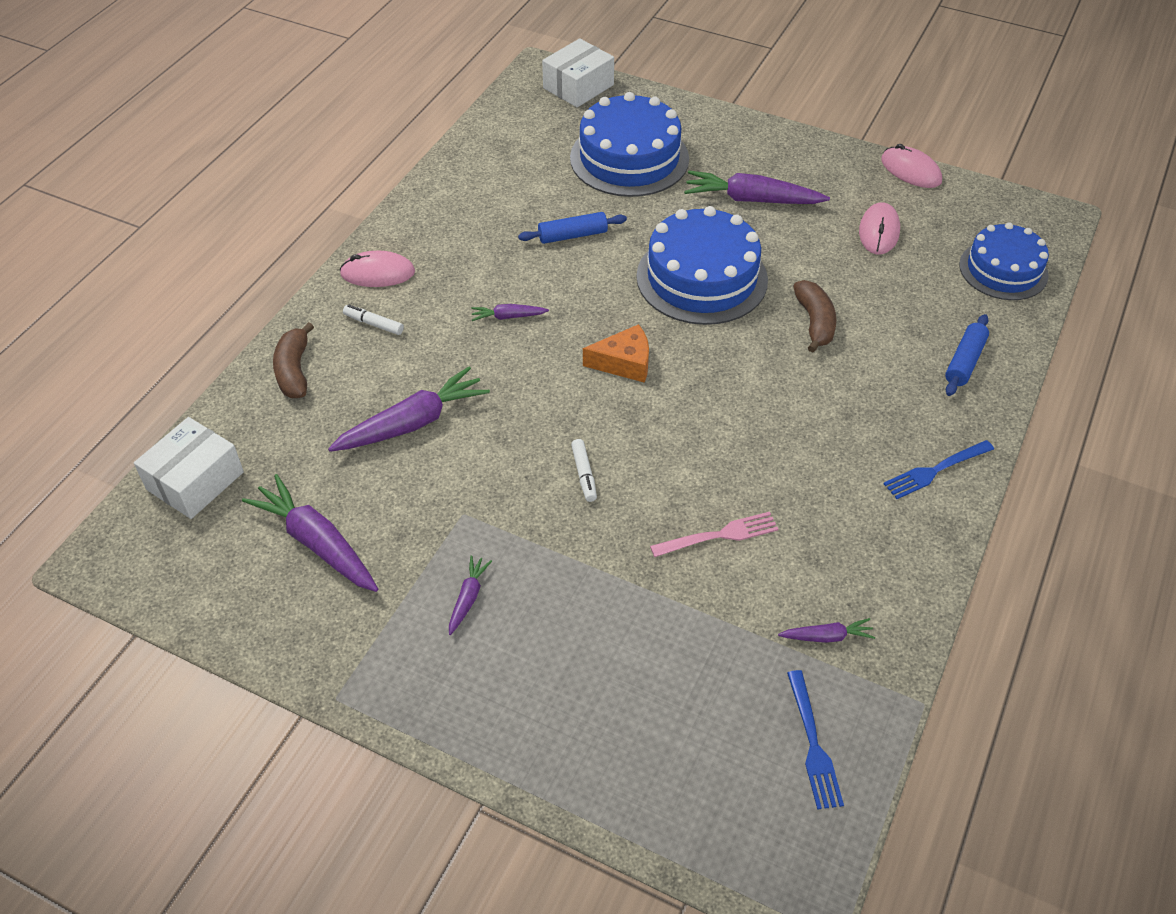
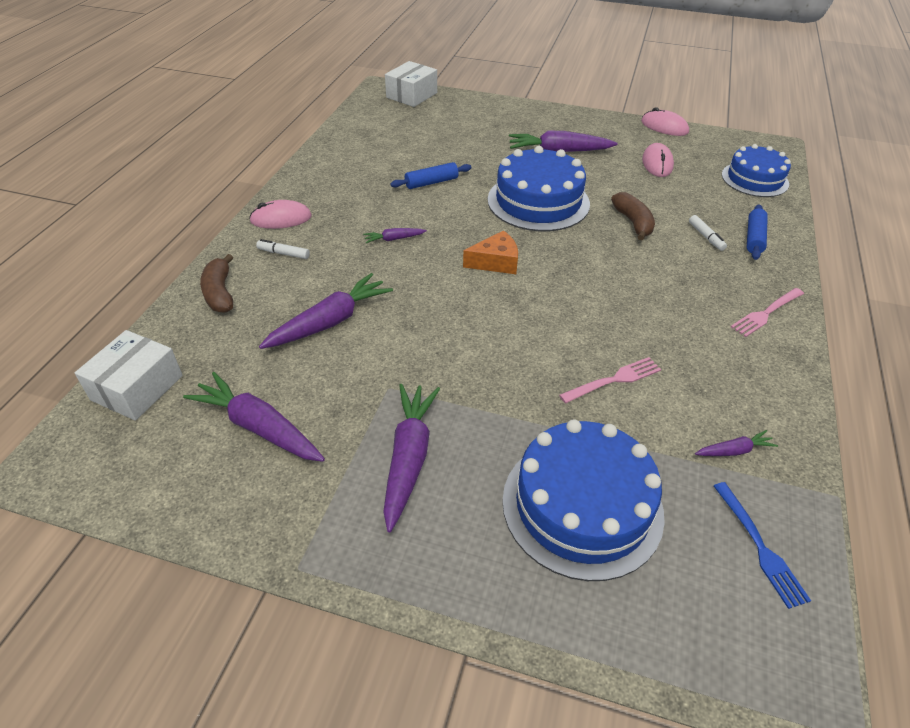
camera: 10 degrees left, 5 degrees down
(468, 598) = (409, 458): purple carrot -> purple carrot, size x2.03
(584, 474) = (486, 345): white marker -> white marker (706, 237)
(629, 158) = (461, 133): blue cake -> blue cake (582, 506)
(935, 470) = (766, 313): blue fork -> pink fork

